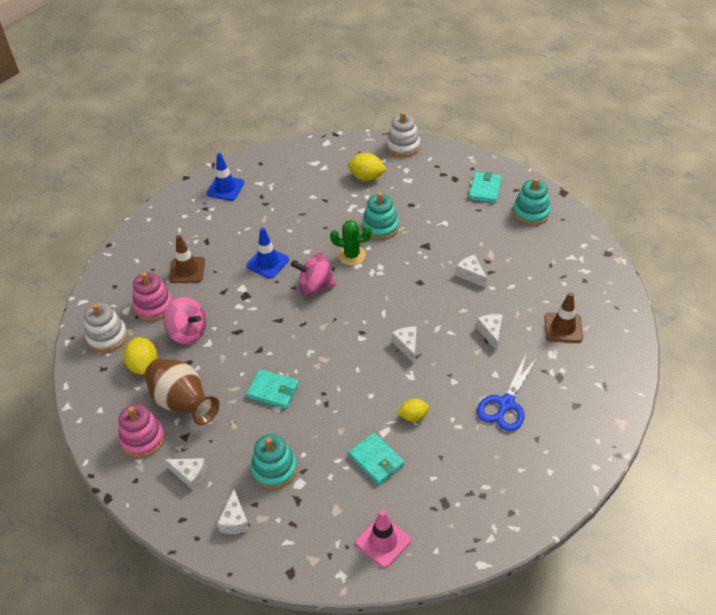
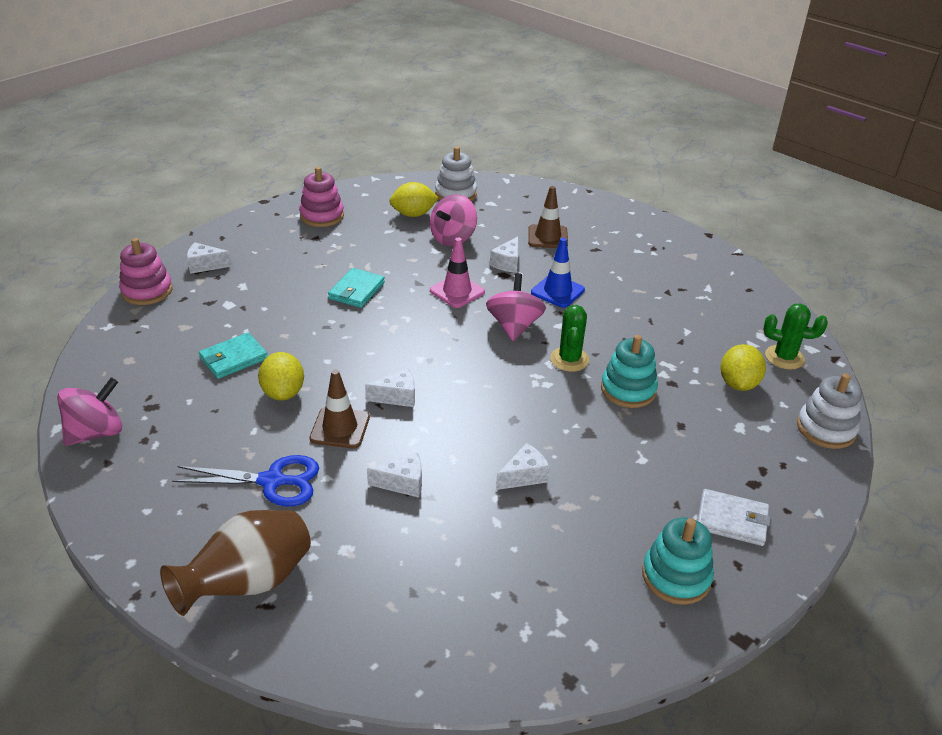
camera: 90 degrees right, 10 degrees down
(154, 306) = (495, 218): pink stacking toy -> pink stacking toy (147, 291)
(183, 403) = (357, 236): brown vase -> brown vase (248, 583)
(190, 475) = (268, 241): white cheese -> white cheese (507, 263)
(225, 188) = (693, 262): blue traffic cone -> none
(274, 469) = (253, 289): turquoise stacking toy -> none
(337, 155) = (784, 357): none -> green cactus
(383, 541) = (129, 356): pink traffic cone -> pink traffic cone (457, 291)
(413, 416) = (283, 392): yellow lemon -> yellow lemon, size x1.52
(481, 532) = (96, 432): none -> pink spinning top
(485, 189) = (732, 520): turquoise wallet -> white wallet
(506, 404) = (272, 481): blue scissors -> blue scissors turned 150 degrees clockwise
(563, 327) = (397, 573): brown traffic cone -> brown traffic cone (340, 428)

